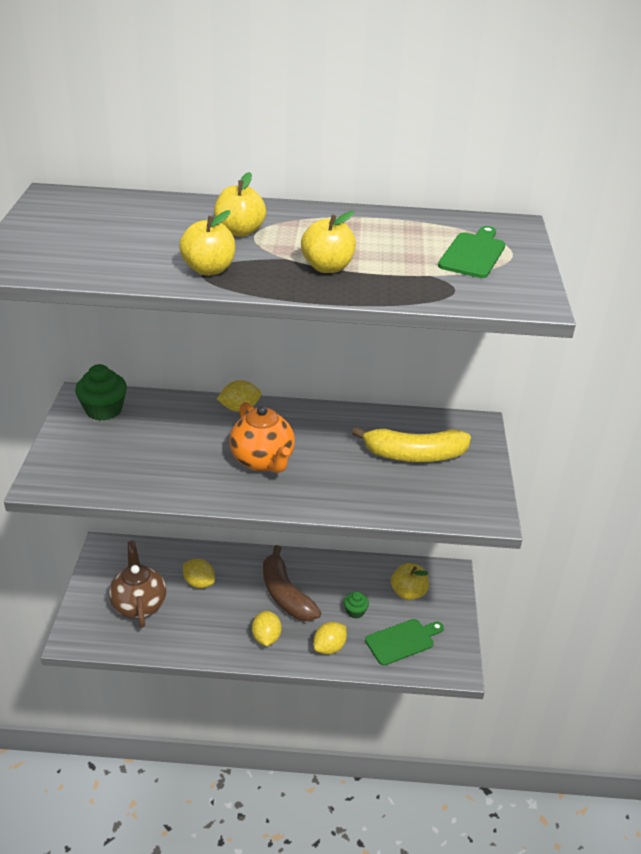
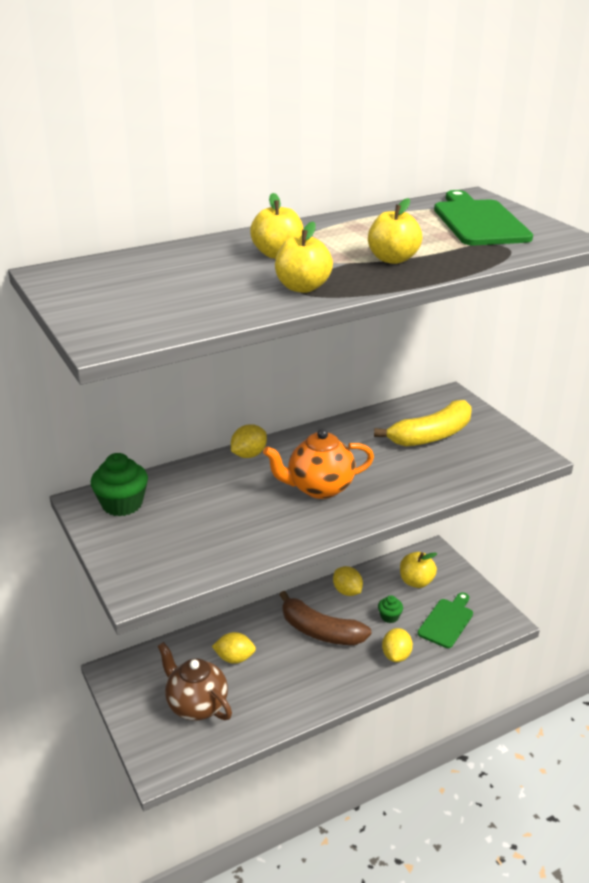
camera: 30 degrees left, 5 degrees down
(263, 461) = (319, 488): orange teapot -> orange teapot turned 135 degrees clockwise
(266, 637) = (337, 674): yellow lemon -> yellow lemon (347, 591)
(473, 254) = (478, 221): green cutting board -> green cutting board, size x1.51

